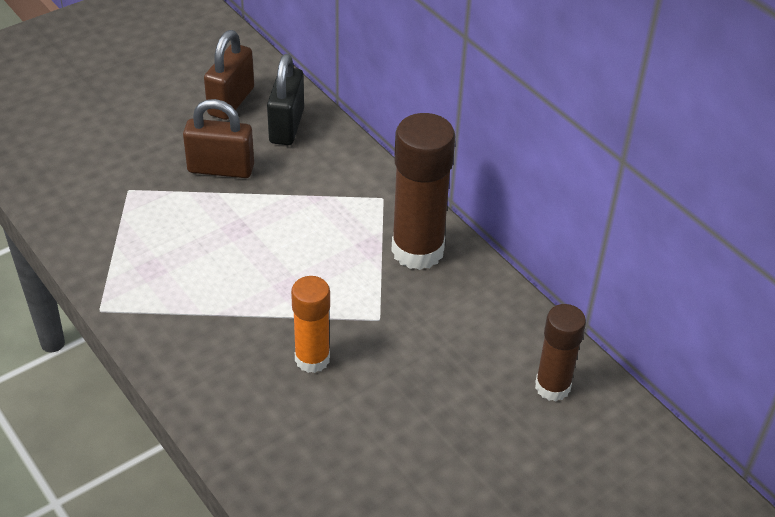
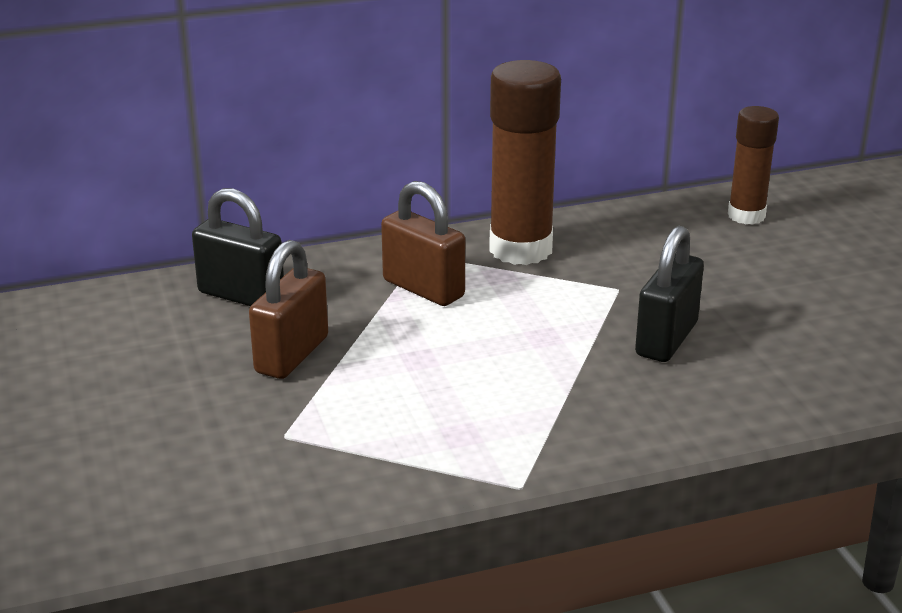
camera: 70 degrees left, 15 degrees down
(231, 101) = (155, 328): brown padlock -> brown padlock (423, 288)
(312, 359) = (666, 339): orange glue stick -> black padlock

